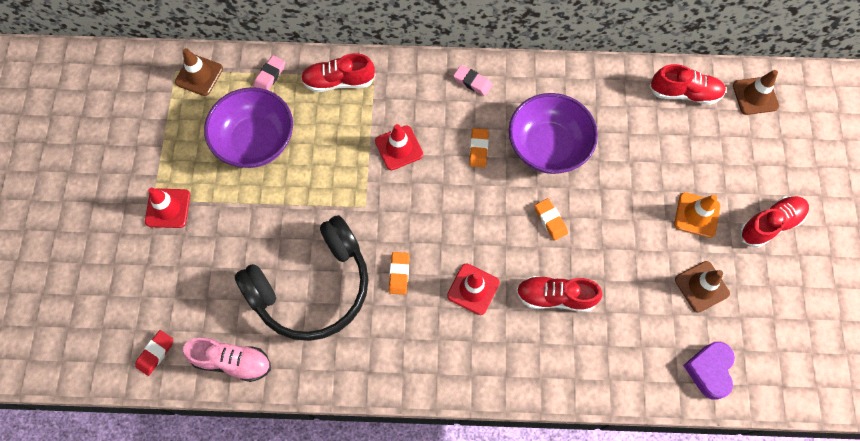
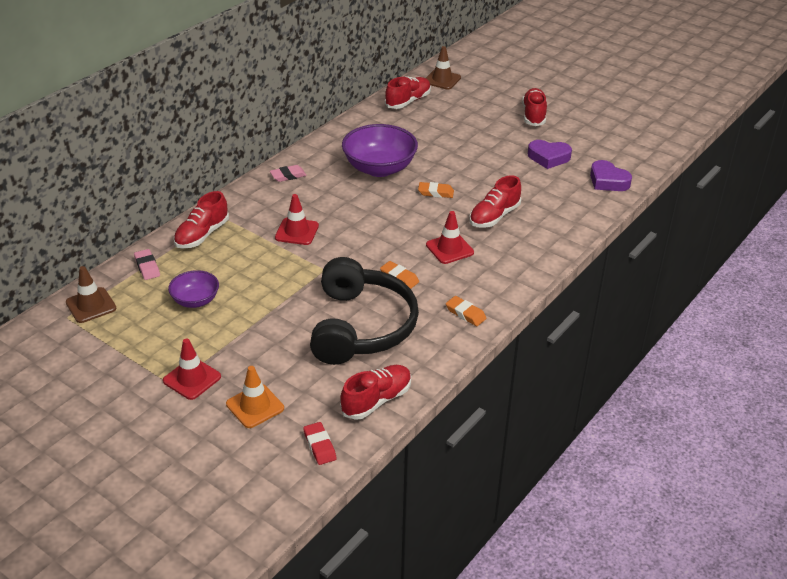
camera: 55 degrees left, 30 degrees down
(232, 361) = (376, 400): pink shoe -> red shoe
(256, 141) = (195, 300): purple bowl -> purple bowl, size x0.56
(478, 149) = (344, 197): orange eraser -> orange eraser (465, 314)
(697, 215) = (498, 136): orange traffic cone -> orange traffic cone (255, 406)
(701, 286) = (548, 157): brown traffic cone -> purple heart

